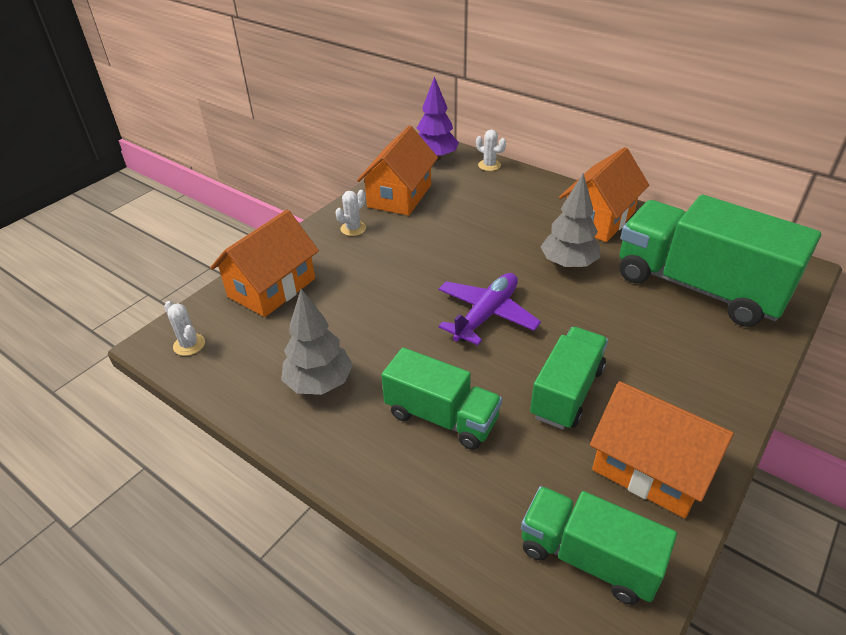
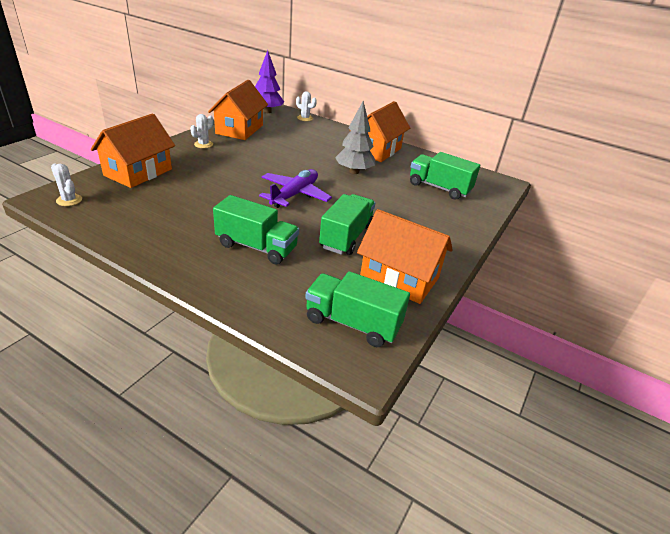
camera: 10 degrees left, 5 degrees down
(319, 383) = (168, 225): grey tree -> none
(698, 287) = (439, 188): green truck -> green truck, size x0.57

